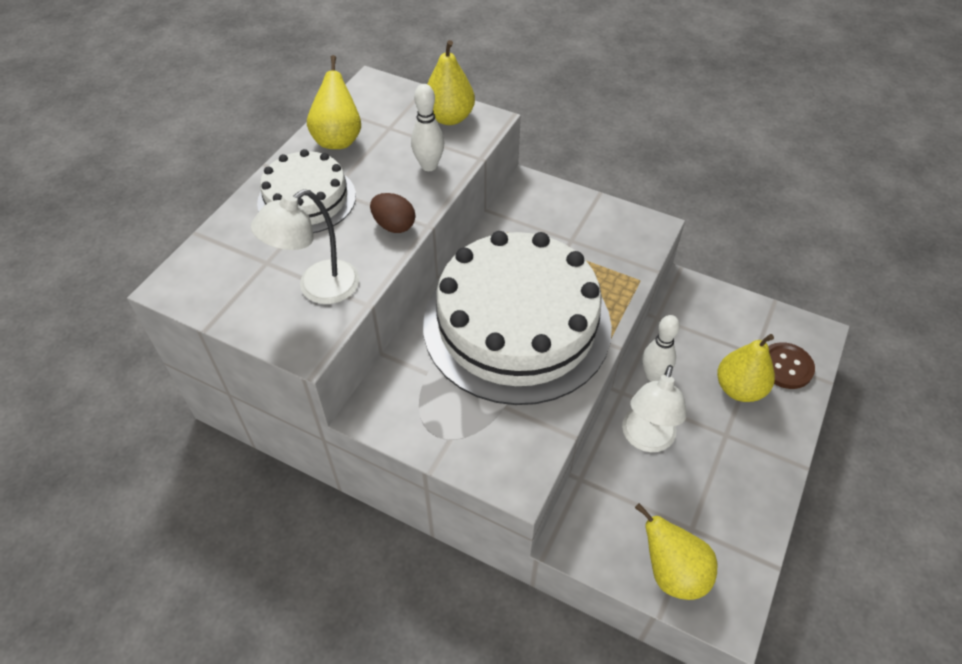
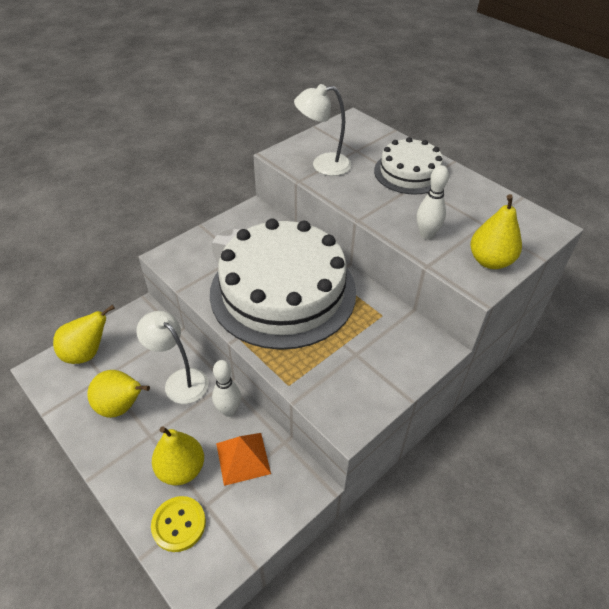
camera: 110 degrees right, 5 degrees down
(318, 288) = (323, 165): white lamp -> white lamp turned 75 degrees counterclockwise
(338, 139) = (474, 196): yellow pear -> yellow pear (122, 407)
(394, 225) = (365, 204): brown egg -> none
(694, 343) = (243, 458): none -> orange pyramid
(786, 367) = (179, 524): brown button -> yellow button

